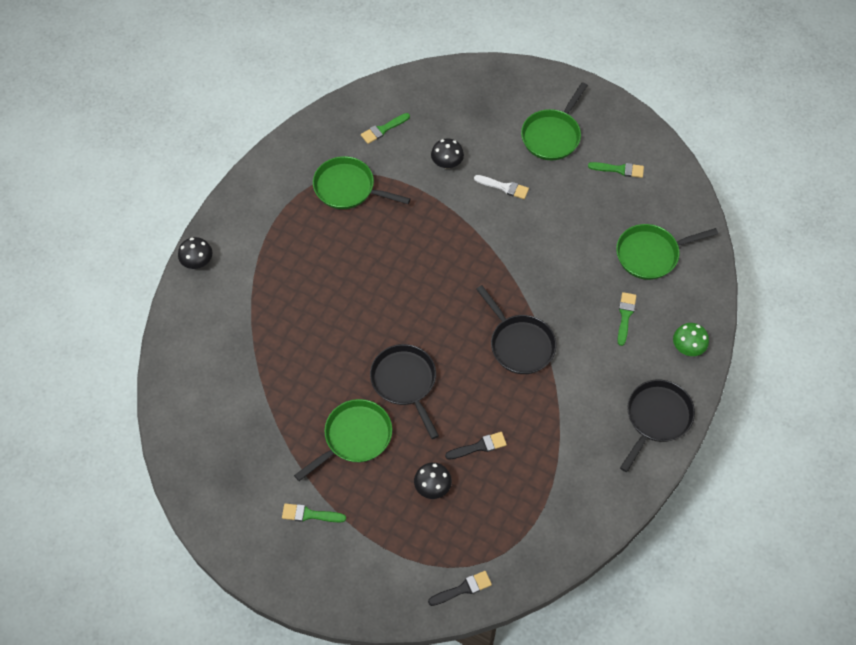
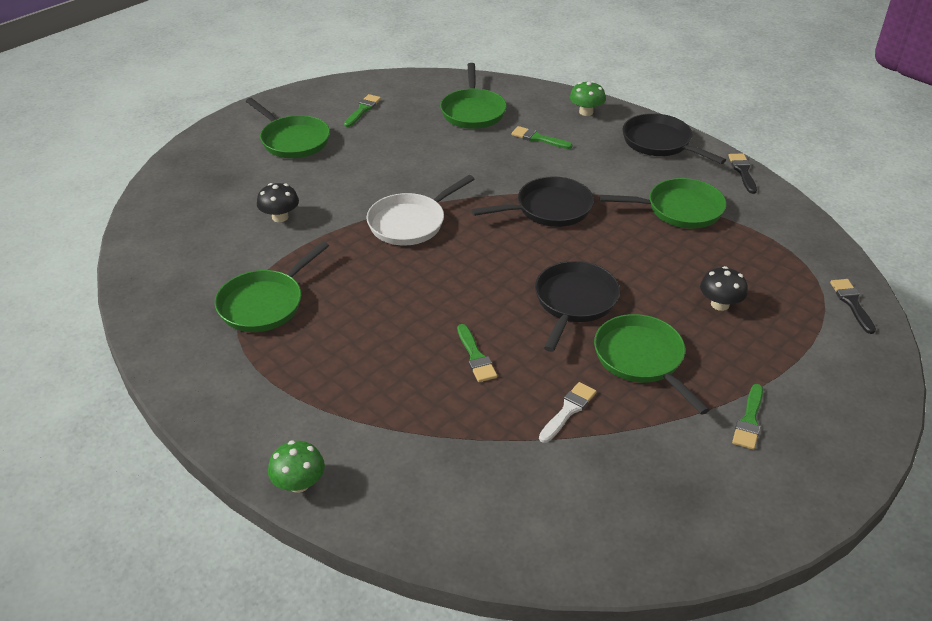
camera: 75 degrees left, 20 degrees down
(197, 261) = (299, 483): black mushroom -> green mushroom
(383, 129) = (195, 258): green brush -> green brush (476, 357)
(405, 382) = (574, 302): black pan -> black pan turned 120 degrees clockwise
(468, 250) = (410, 223): none -> white pan
(479, 446) = (672, 260): black brush -> black brush (742, 171)
(504, 187) = (340, 183): white brush -> white brush (568, 410)
(553, 445) = (679, 209): none -> green pan

